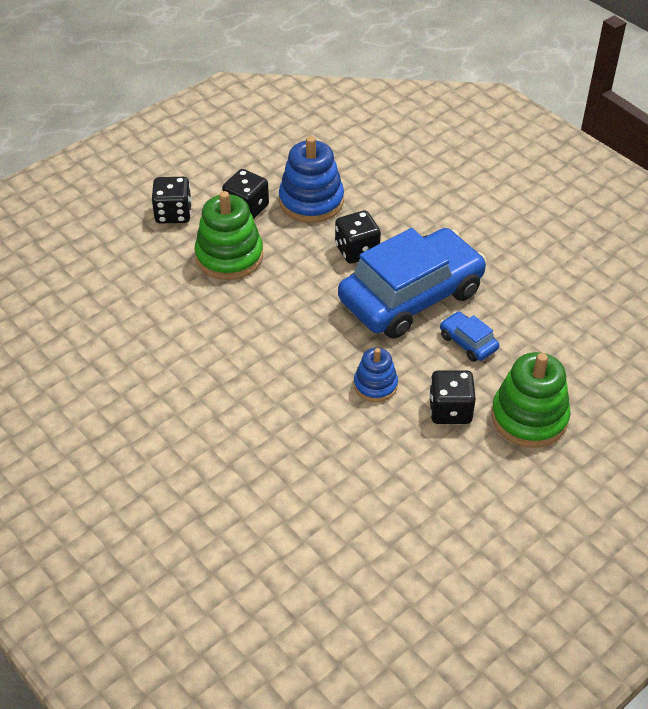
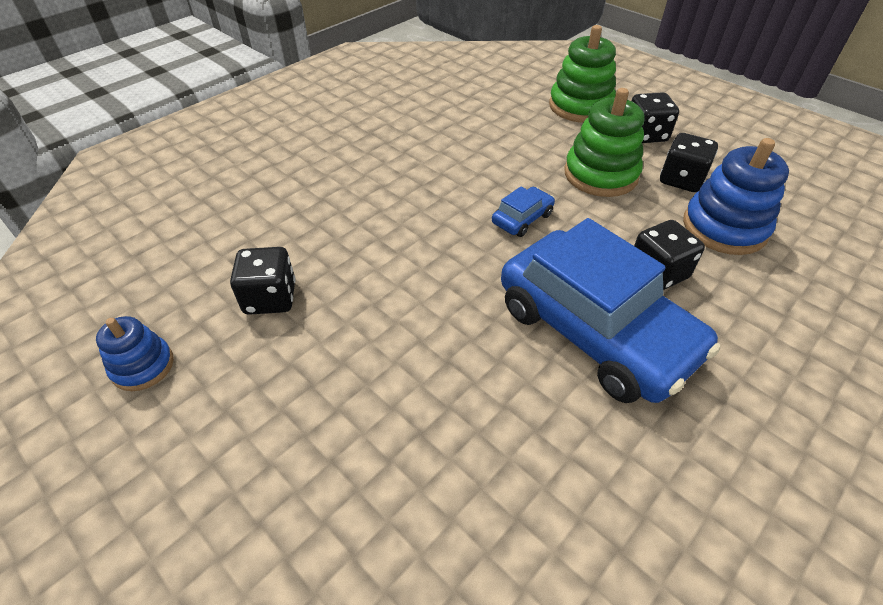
camera: 85 degrees right, 0 degrees up
(375, 385) = (433, 300): blue stacking toy -> blue stacking toy (143, 366)
(450, 410) = (396, 378): black dice -> black dice (270, 298)
(468, 342) = (524, 398): blue car -> blue car (522, 218)
(529, 417) = (386, 480): green stacking toy -> green stacking toy (580, 106)

